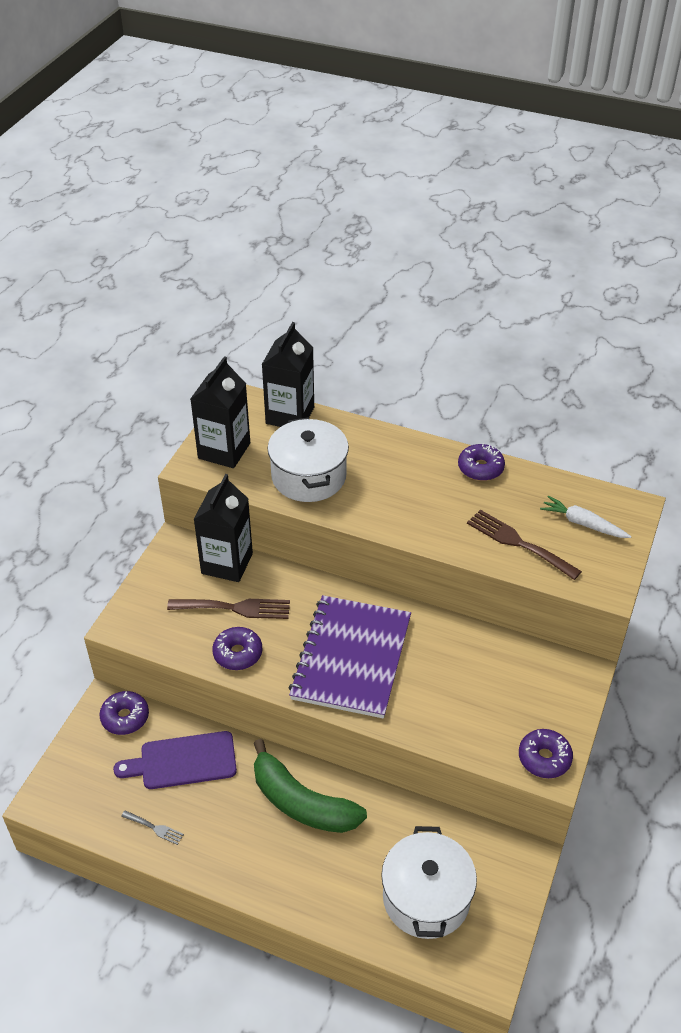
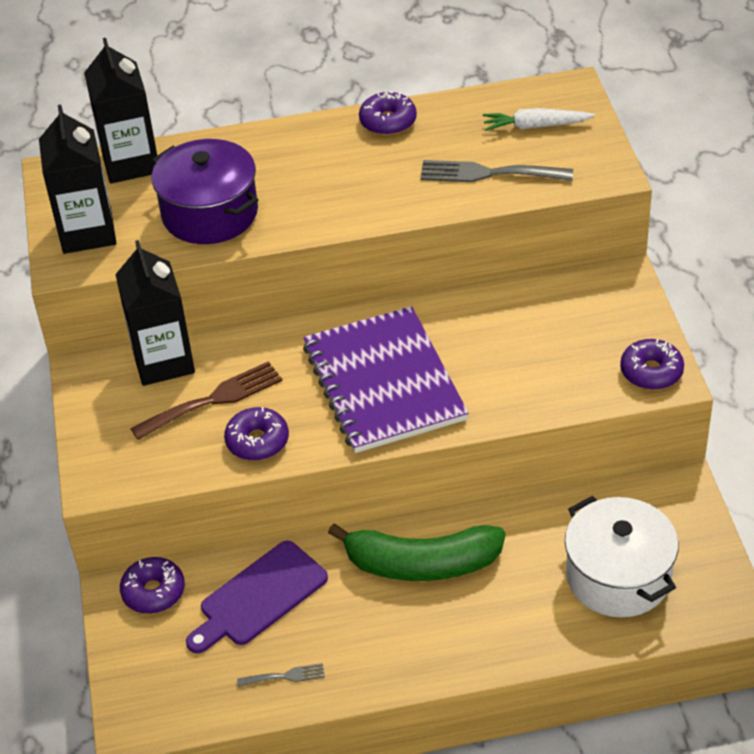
camera: 30 degrees left, 0 degrees up
(308, 476) = (210, 213): white pot -> purple pot
(518, 543) = (488, 173): brown fork -> grey fork

